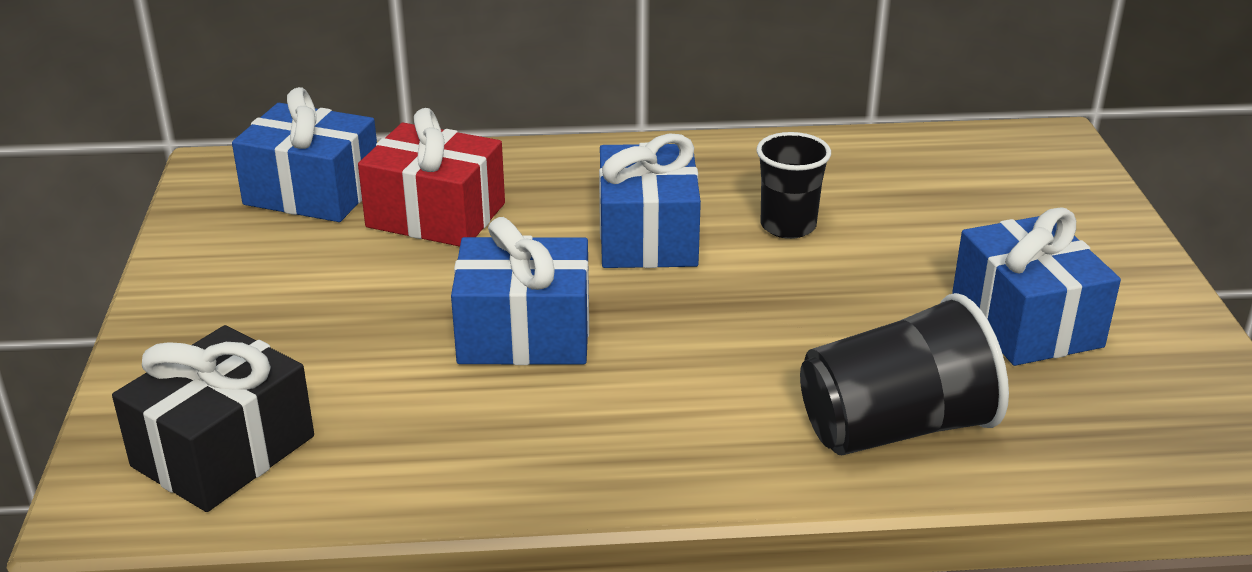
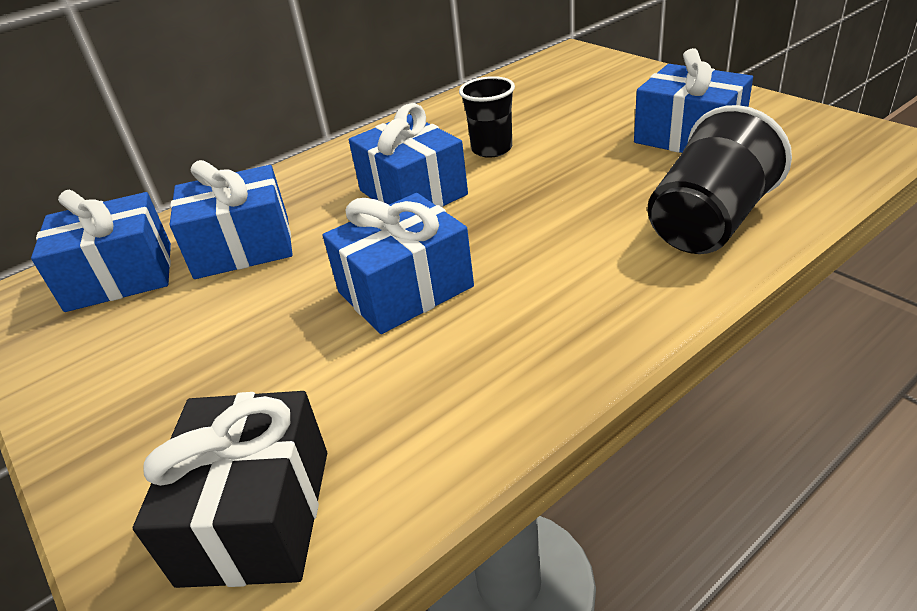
camera: 30 degrees left, 5 degrees up
(436, 215) = (243, 247): red gift -> blue gift

